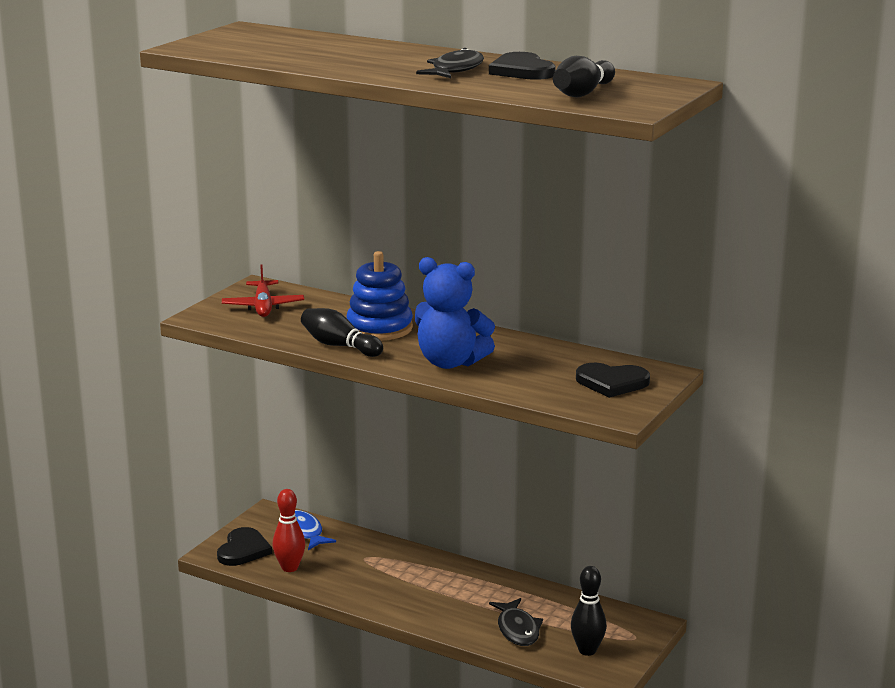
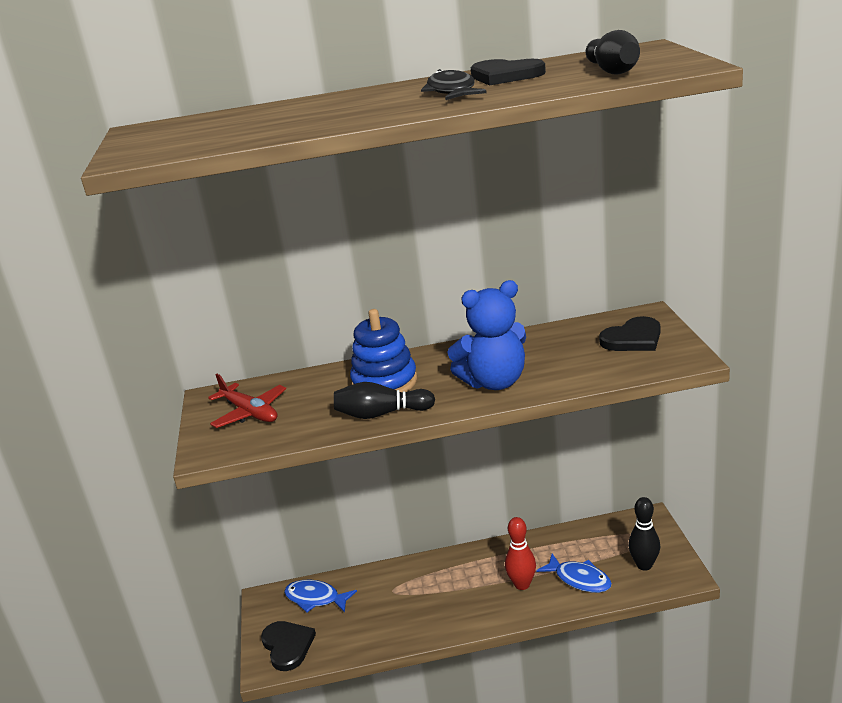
camera: 35 degrees left, 5 degrees up
(290, 568) = (347, 637): red bowling pin -> red bowling pin (522, 584)
(517, 629) = (579, 579): black fish -> blue fish

